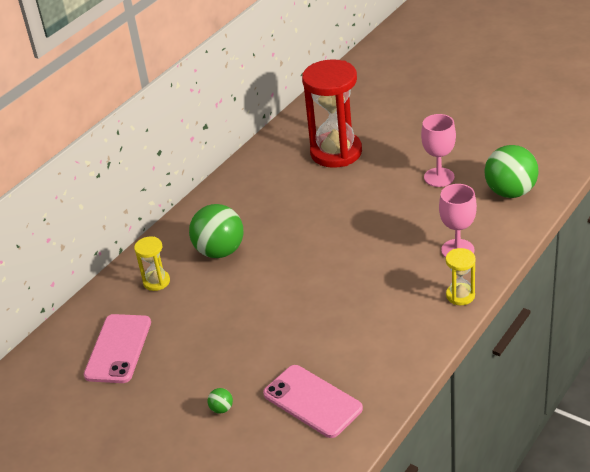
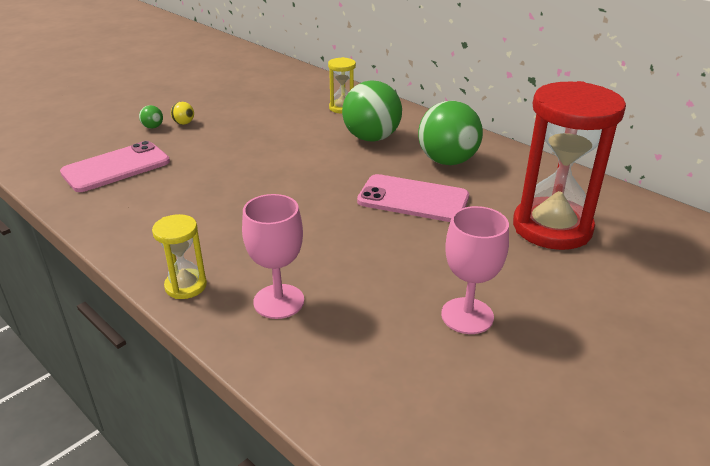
camera: 95 degrees right, 5 degrees down
(118, 349) = (264, 91): pink phone -> pink phone (413, 199)
(208, 387) = (184, 123): none -> yellow ball
(510, 192) = (400, 396): green ball -> green ball (447, 161)

